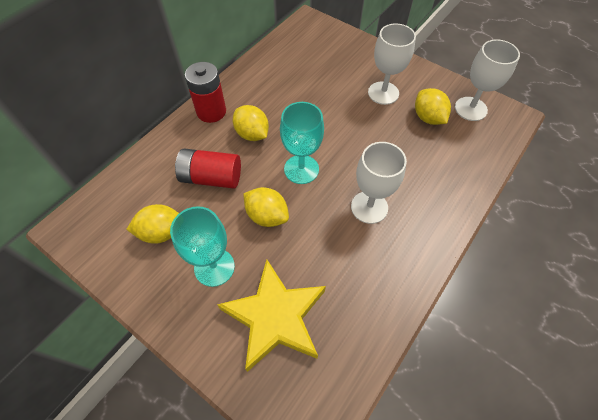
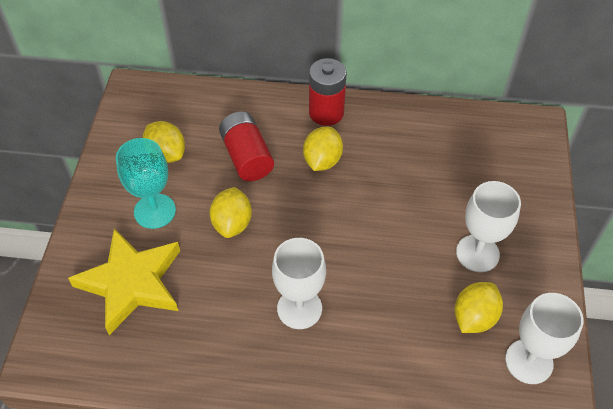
camera: 60 degrees right, 5 degrees down
(301, 169) = (307, 225): turquoise goblet -> none

